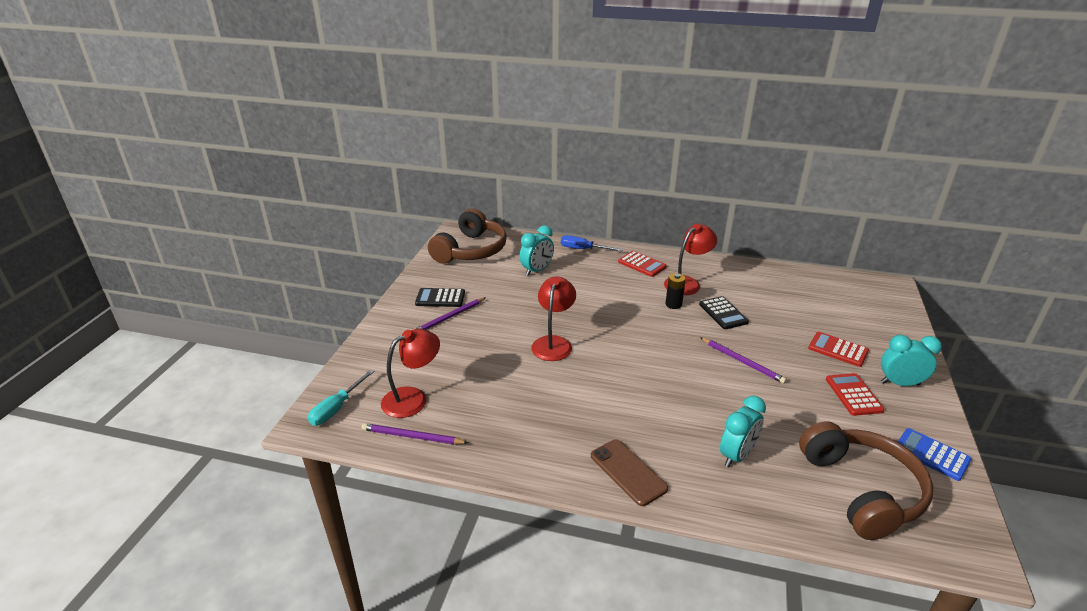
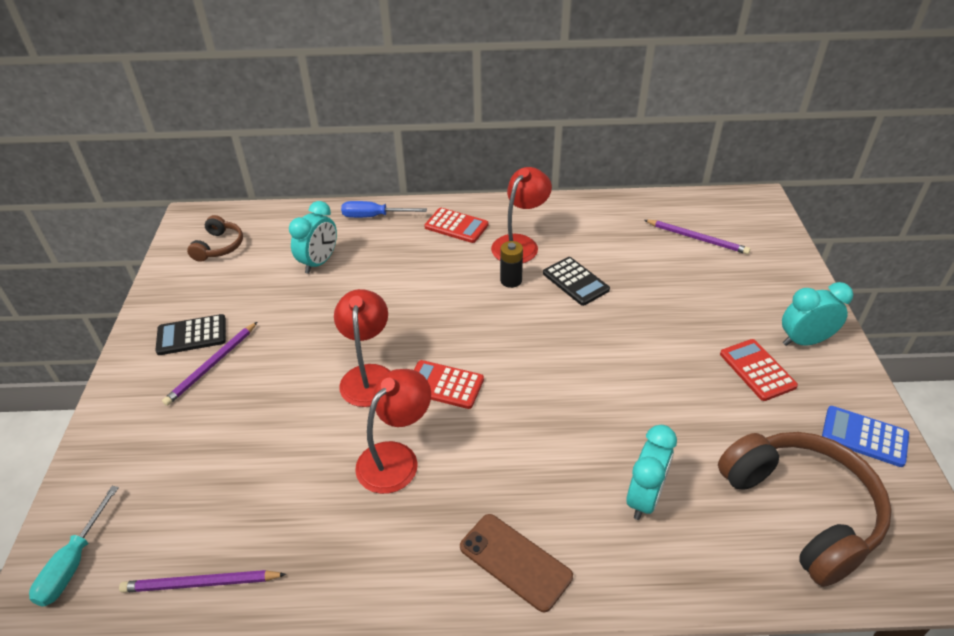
camera: 15 degrees left, 10 degrees up
(413, 398) = (188, 516): red lamp -> red lamp (396, 458)
(471, 250) = (219, 246): brown headphones -> brown headphones, size x0.51
(742, 362) = (616, 351): purple pencil -> purple pencil (697, 238)
(838, 350) = (723, 307): red calculator -> red calculator (444, 385)

